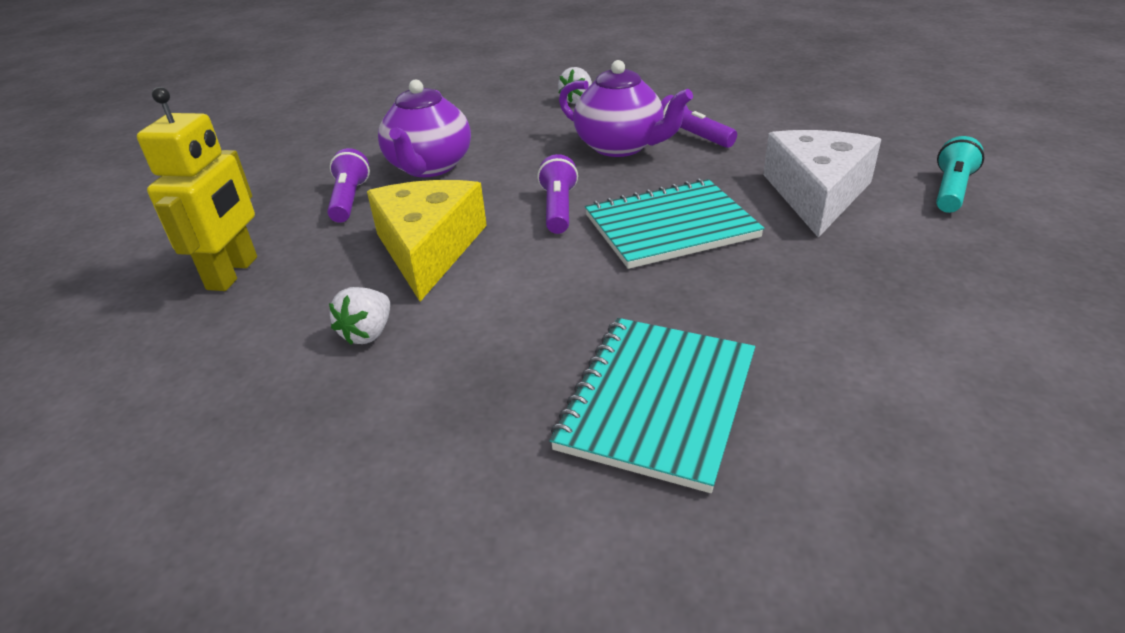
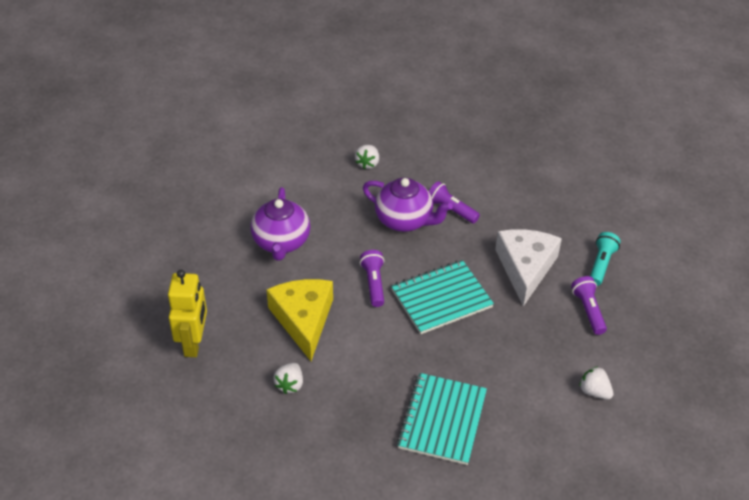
camera: 10 degrees left, 10 degrees up
(349, 200) = (239, 276): purple flashlight -> purple flashlight (588, 310)
(993, 363) = (594, 391): none -> white strawberry

